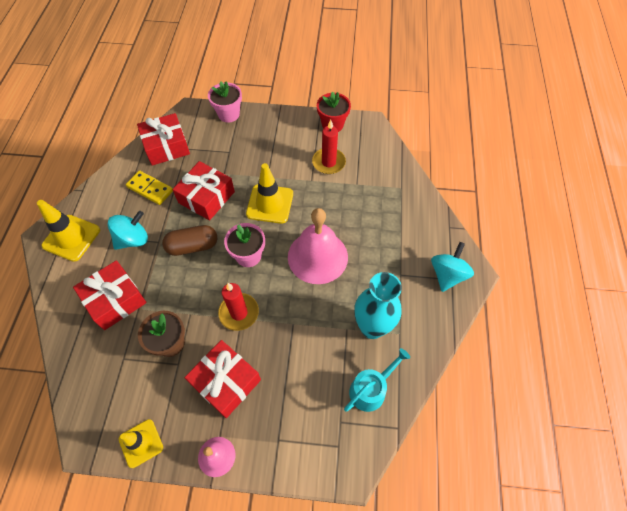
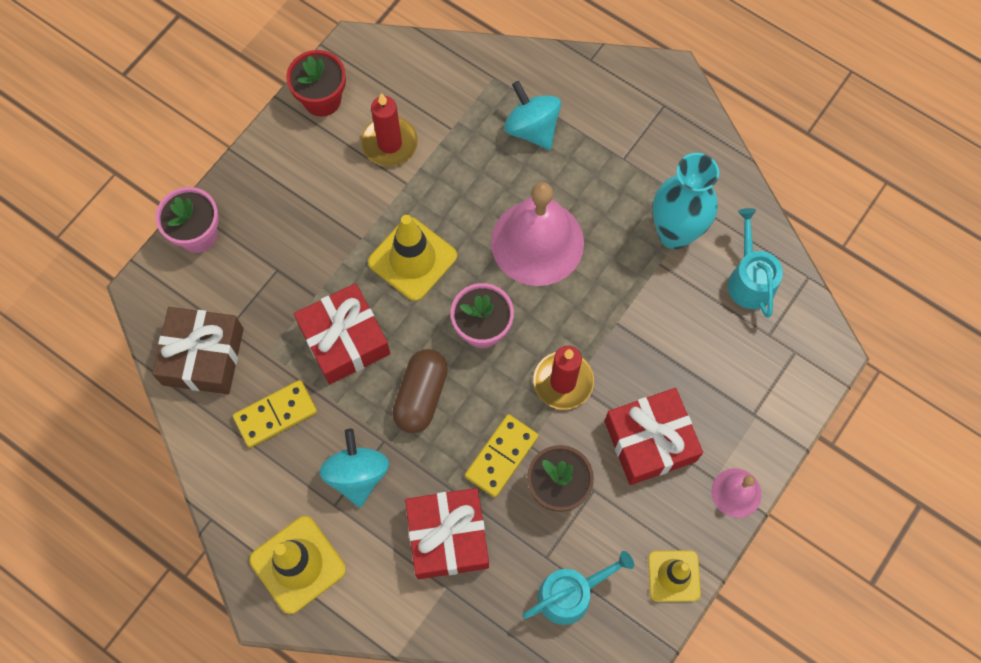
camera: 60 degrees left, 10 degrees up
(105, 384) = (570, 594): none -> turquoise watering can
(166, 146) = (203, 356): red gift -> brown gift
(176, 303) = (501, 456): none -> yellow domino
(447, 275) = (655, 106): turquoise spinning top -> turquoise spinning top (532, 128)

